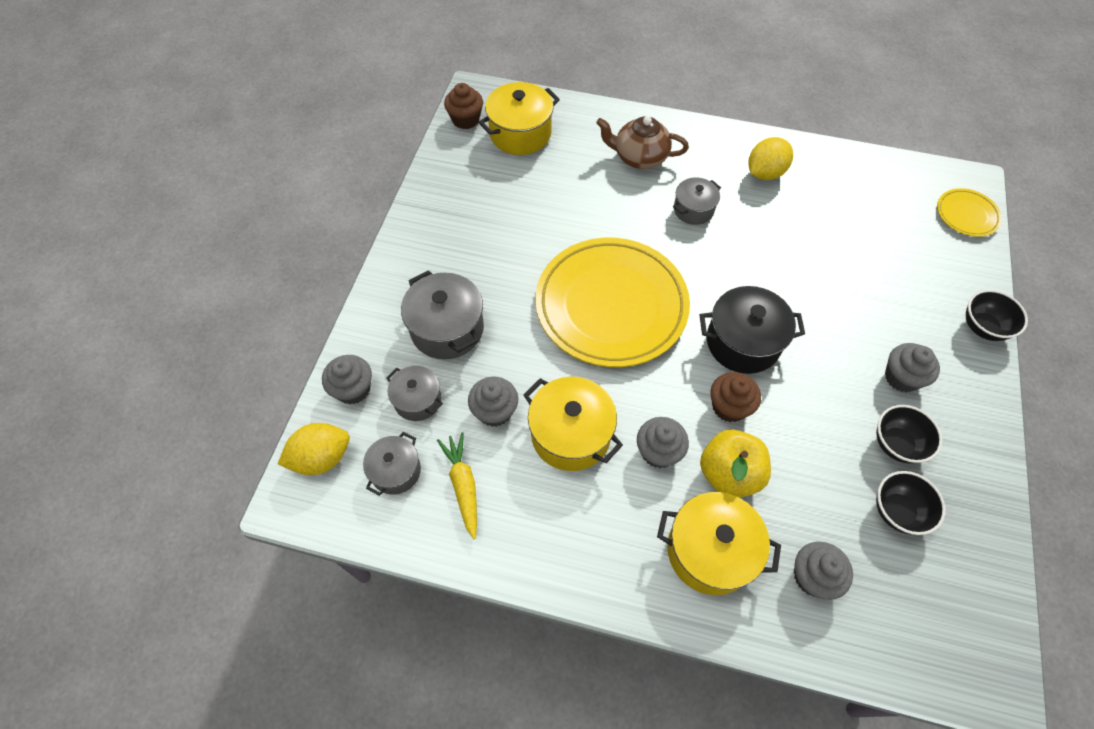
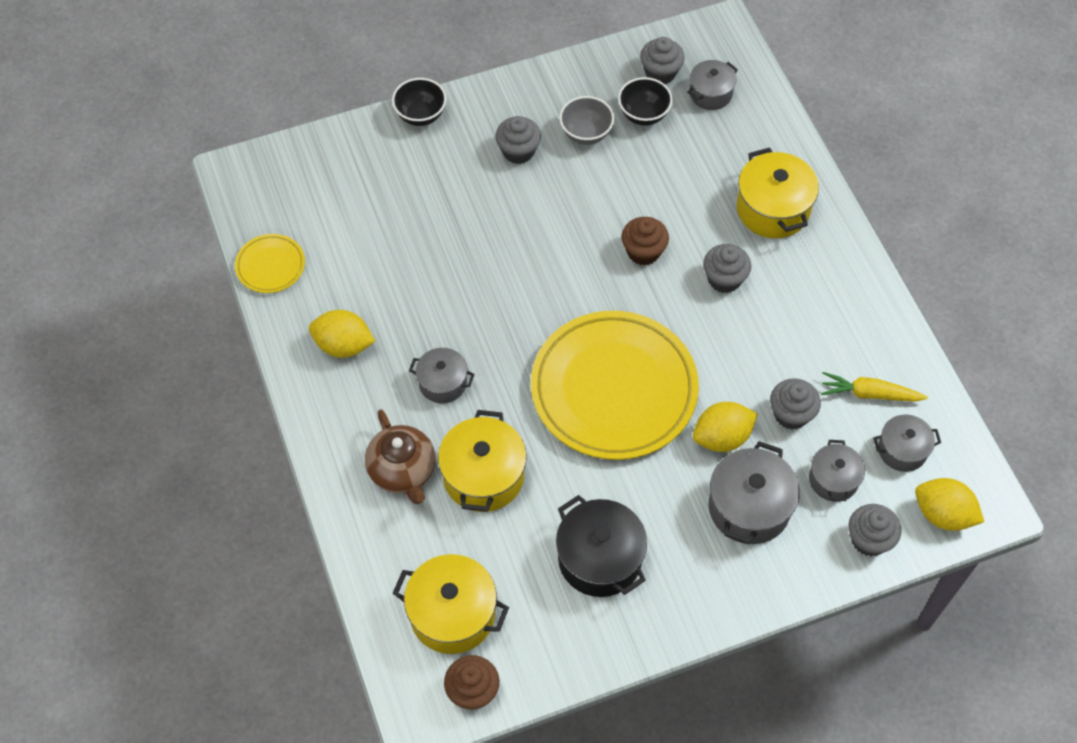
camera: 125 degrees left, 0 degrees up
(463, 486) = (869, 394): yellow carrot -> yellow carrot turned 60 degrees clockwise
(515, 349) = (722, 437): none -> yellow lemon
(571, 434) = (762, 346): yellow pot -> yellow pot (483, 476)
(729, 474) = (702, 225): yellow apple -> none
(743, 342) = (571, 270): black pot -> black pot (599, 559)
(813, 576) = (737, 143): grey cupcake -> grey cupcake (660, 72)
(896, 444) = (586, 134): black bowl -> grey bowl
(897, 599) = (710, 93): none -> grey pot
(966, 215) = (285, 164): yellow plate -> yellow plate (270, 266)

